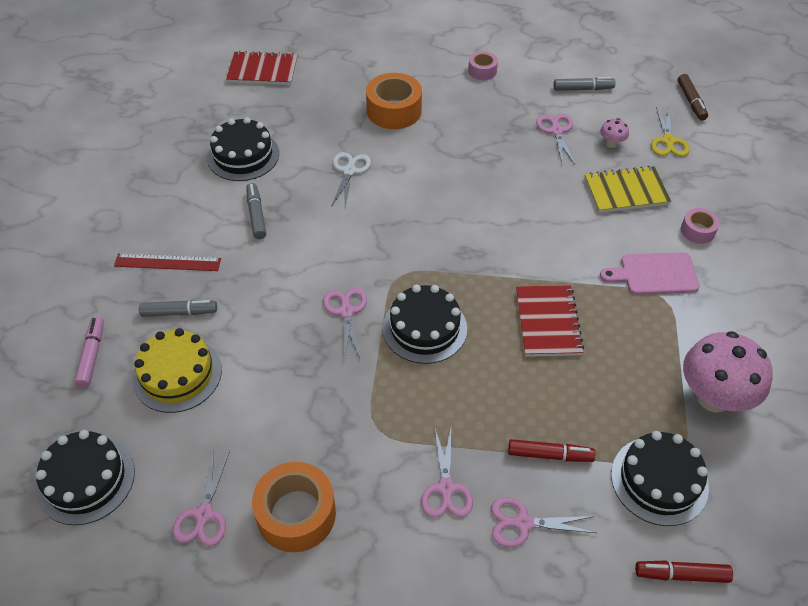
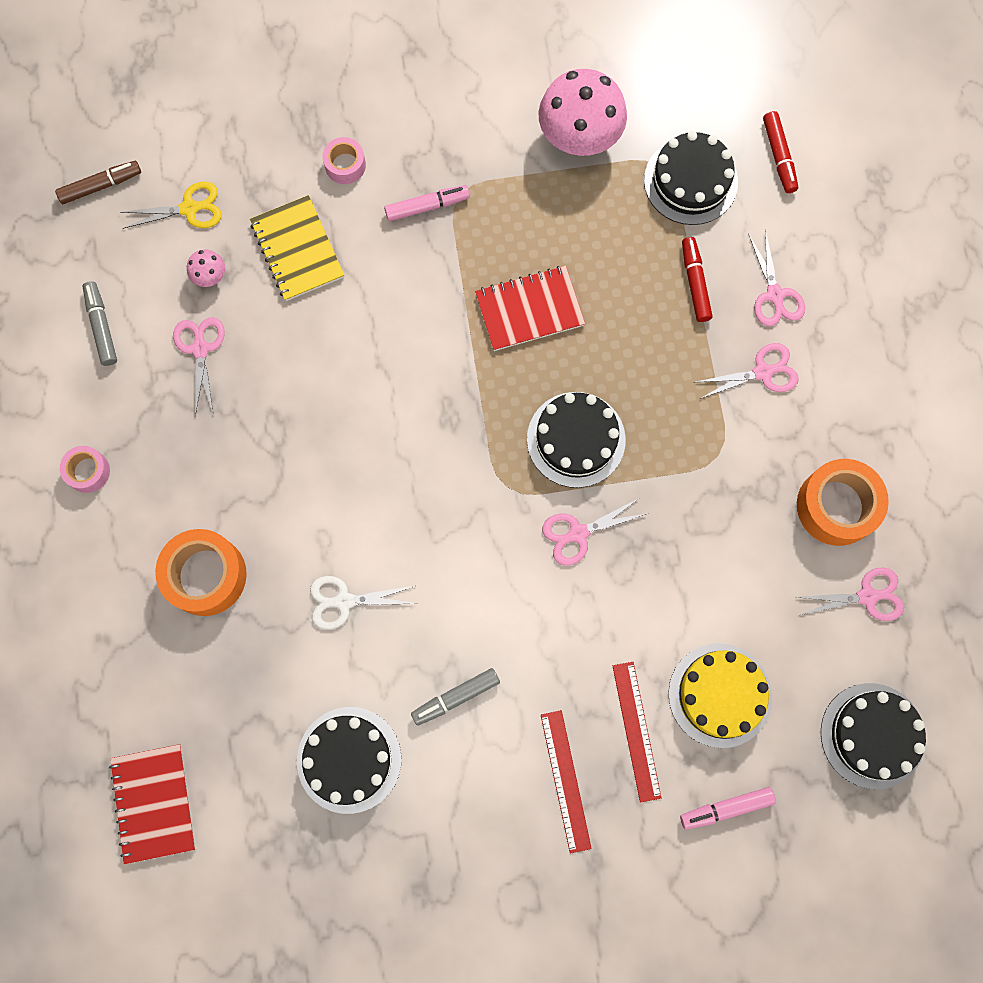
camera: 105 degrees left, 25 degrees up
(179, 312) = (636, 731): grey marker -> red ruler
(556, 131) = (200, 348): pink scissors -> pink scissors turned 105 degrees clockwise
(654, 274) = (427, 206): pink cutting board -> pink marker

